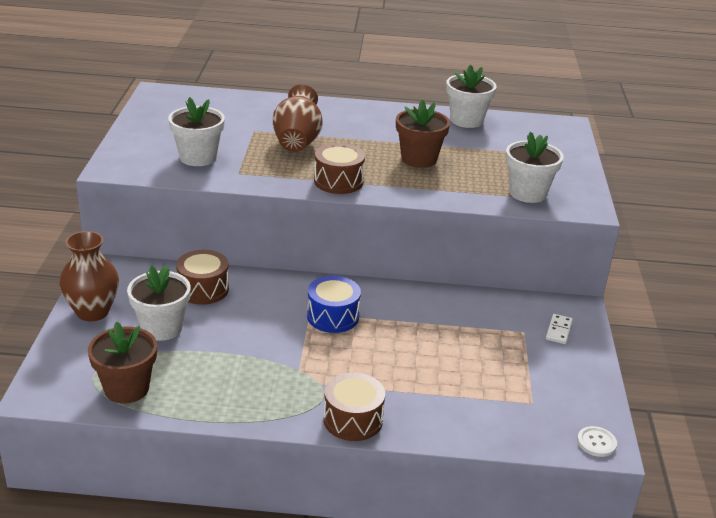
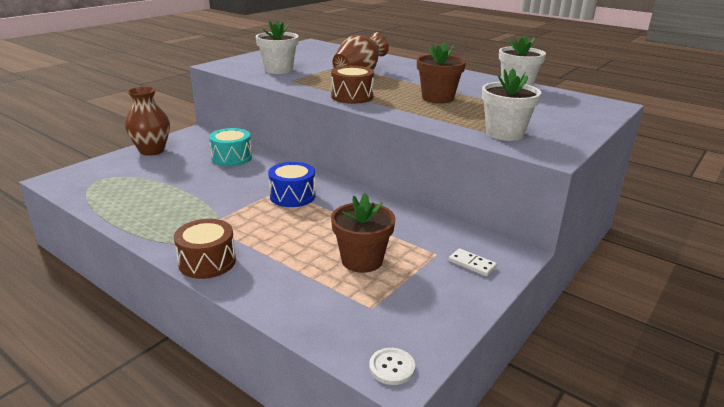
camera: 35 degrees right, 5 degrees down
(126, 388) = (103, 192): brown flower pot -> brown flower pot (362, 260)
(161, 328) = (175, 169): white flower pot -> none
(203, 289) = (232, 158): brown drum -> turquoise drum
(558, 330) = (472, 264): white domino -> white domino turned 75 degrees clockwise

